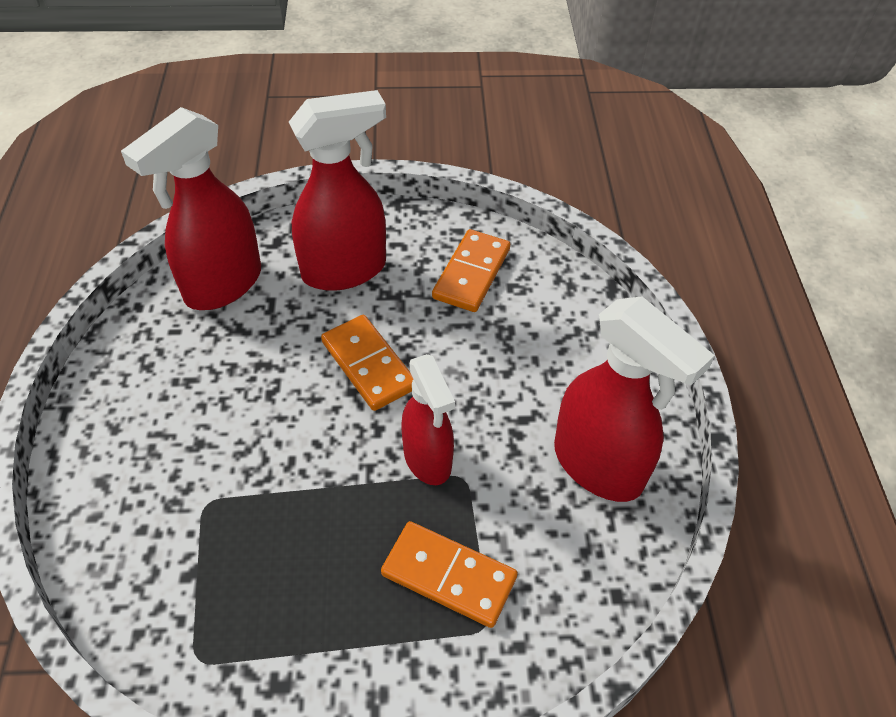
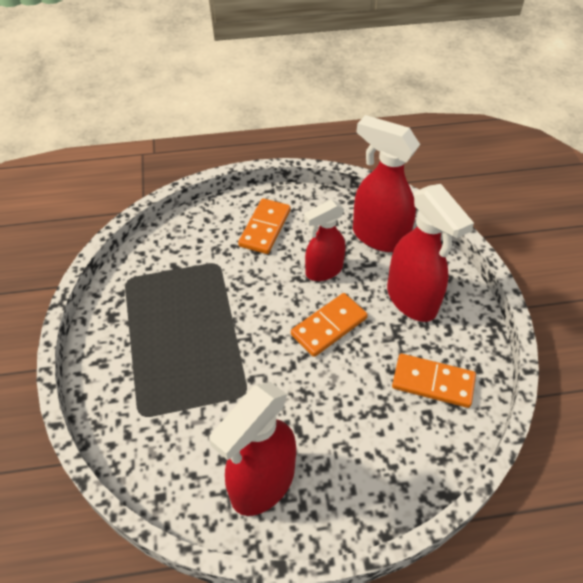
camera: 85 degrees right, 0 degrees up
(427, 459) = (257, 370): red spray bottle -> red spray bottle (323, 271)
(448, 576) = (173, 391): orange domino -> orange domino (265, 228)

